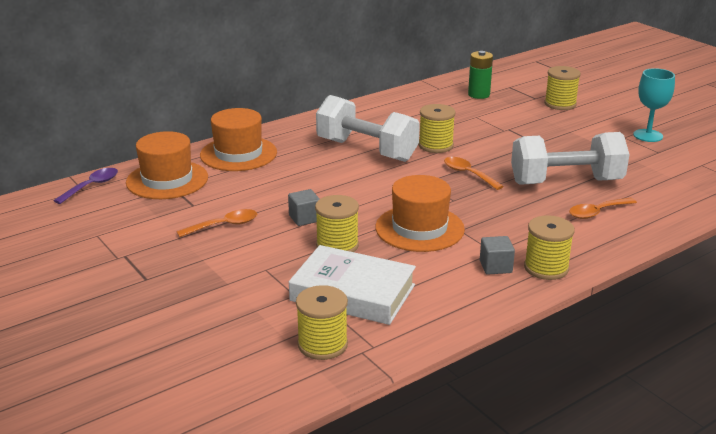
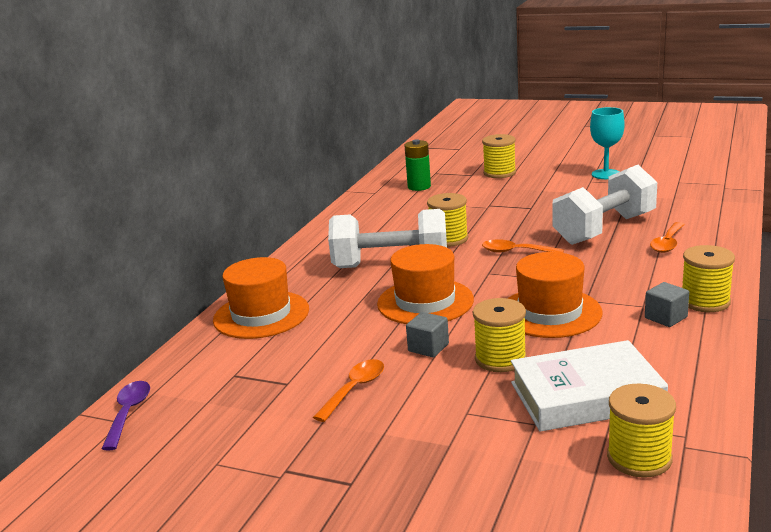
camera: 30 degrees left, 5 degrees down
(167, 180) = (217, 370): orange hat -> orange hat (425, 302)

